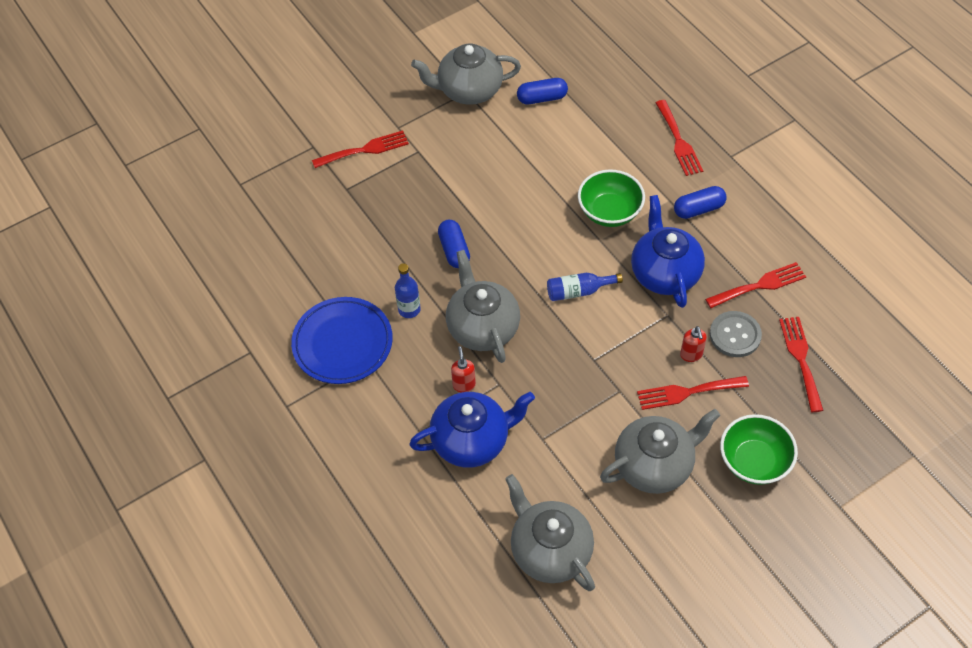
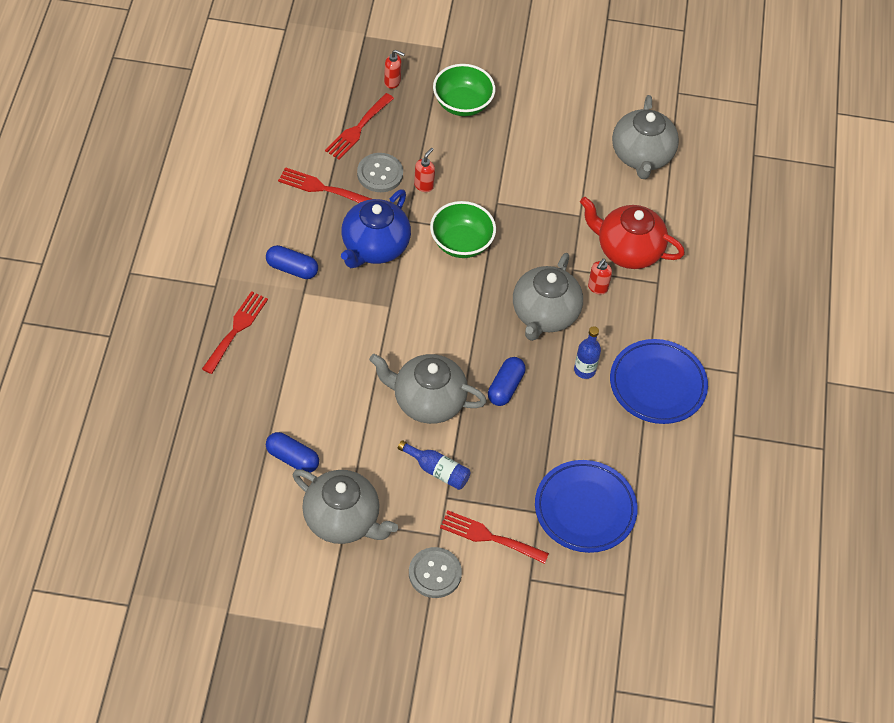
camera: 145 degrees left, 0 degrees up
(316, 214) = (585, 509): none -> blue plate
(378, 105) = (435, 573): none -> grey button
(472, 440) = (627, 250): blue teapot -> red teapot
(578, 291) = (448, 284): blue bottle -> blue bottle (437, 470)
(609, 212) = (357, 320): green bowl -> green bowl (461, 243)
(654, 465) = (525, 148): grey teapot -> grey teapot (427, 401)
(687, 392) = (455, 168): red fork -> none
(833, 429) = (392, 82): none -> red soap dispenser

